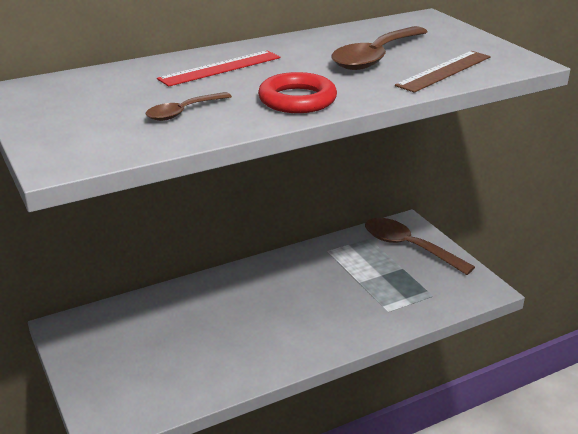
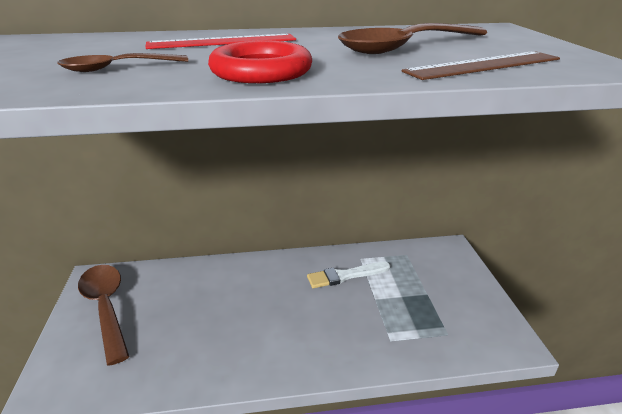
camera: 20 degrees right, 0 degrees up
(321, 269) = (345, 275): none -> white brush
(408, 247) = (442, 272): brown spoon -> brown spoon (106, 307)

